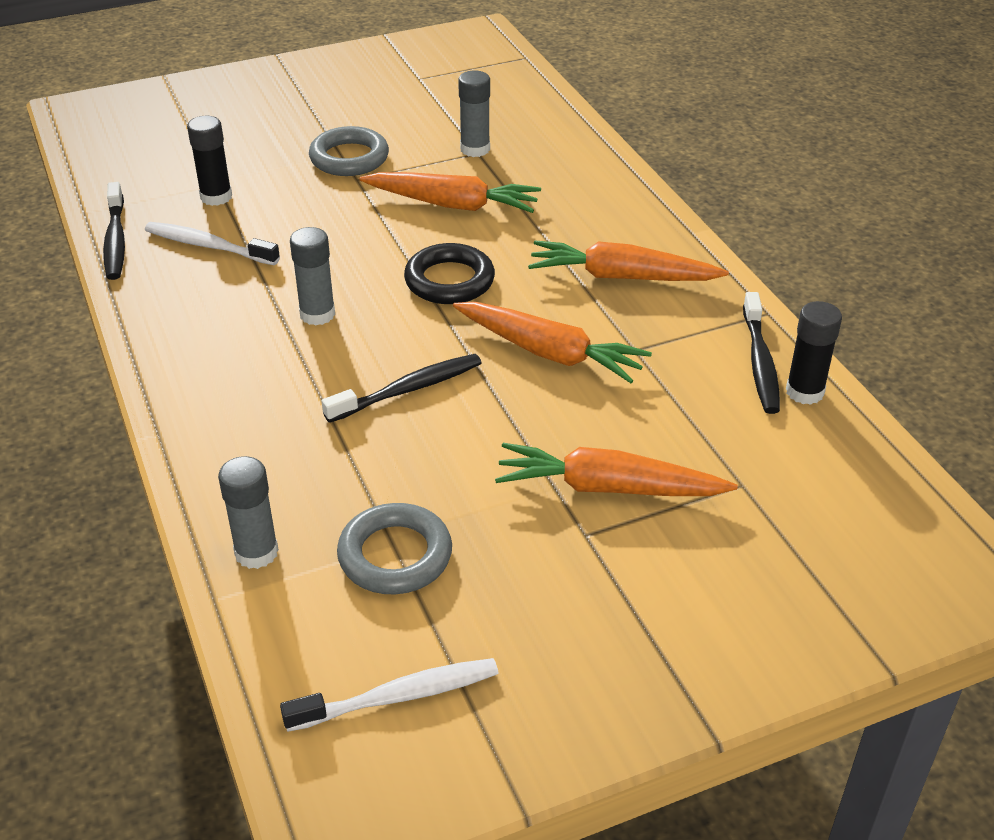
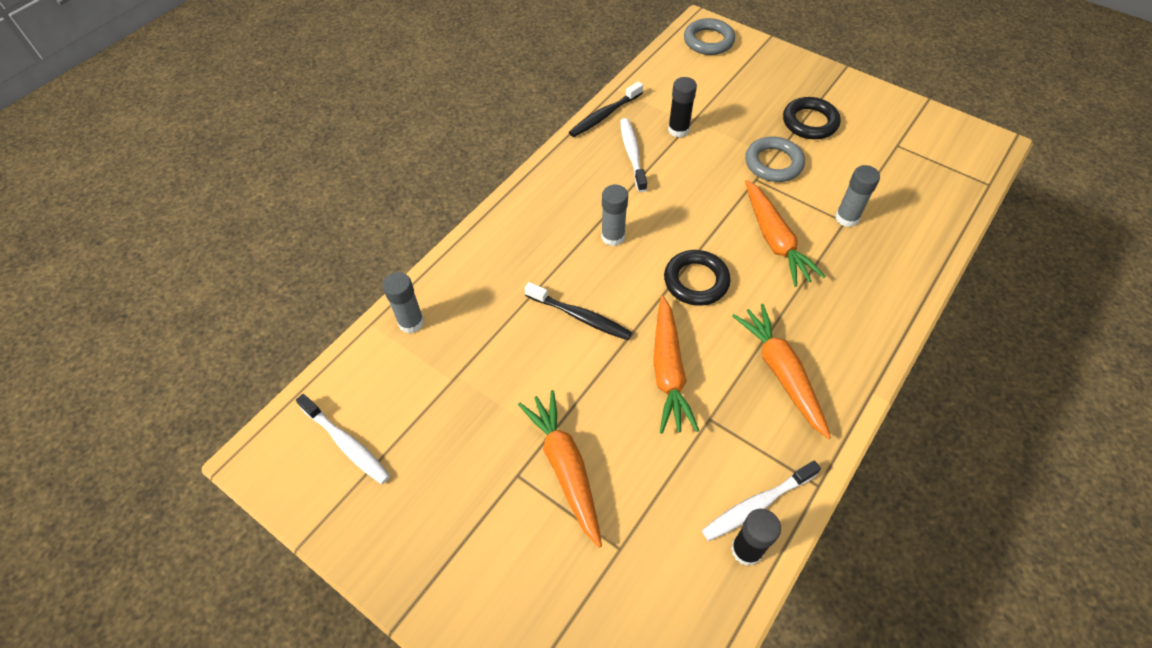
camera: 60 degrees right, 15 degrees up
(322, 111) = (810, 122): none -> black ring
(395, 555) = (444, 386): grey ring -> grey ring (708, 41)
(760, 362) = (756, 505): black toothbrush -> white toothbrush

